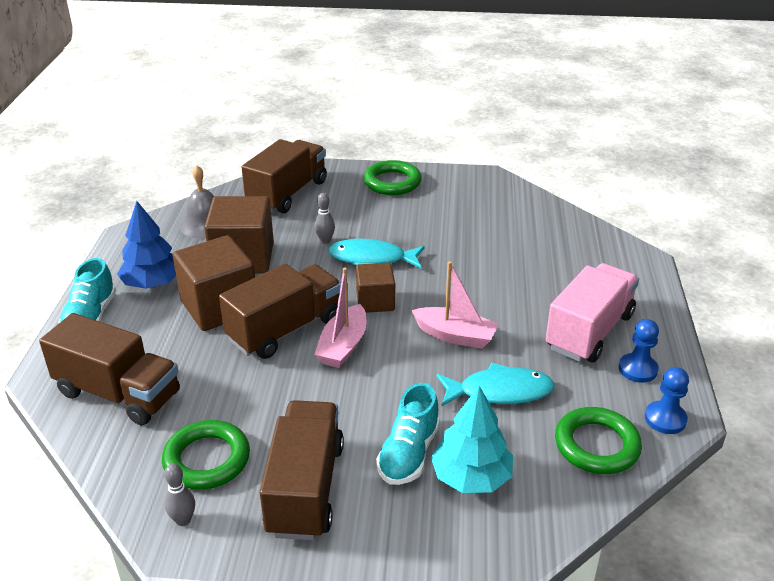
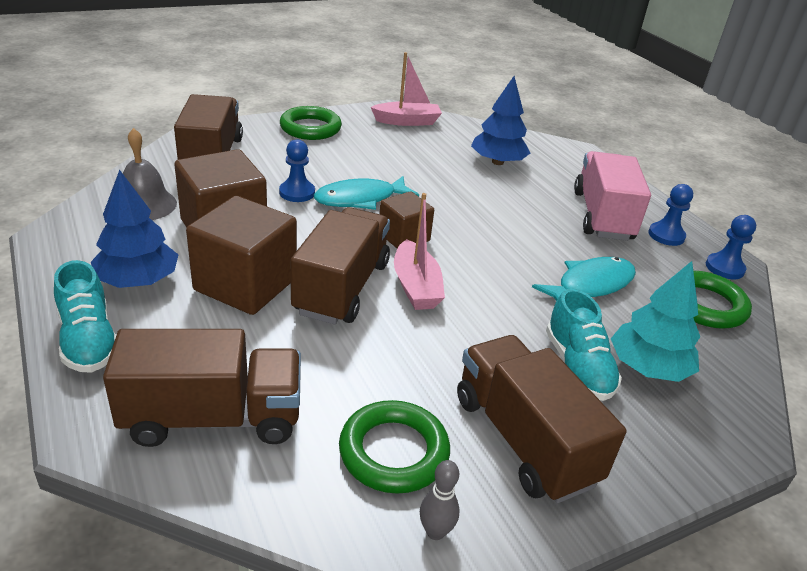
camera: 35 degrees left, 0 degrees up
(325, 241) = (297, 193): grey bowling pin -> blue pawn
(455, 336) = (505, 248): pink boat -> pink boat (407, 121)
(538, 252) = (497, 162): none -> blue tree

